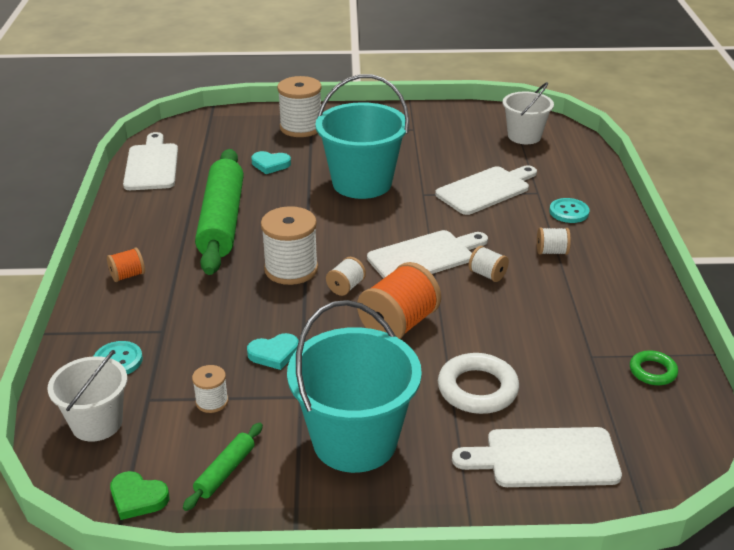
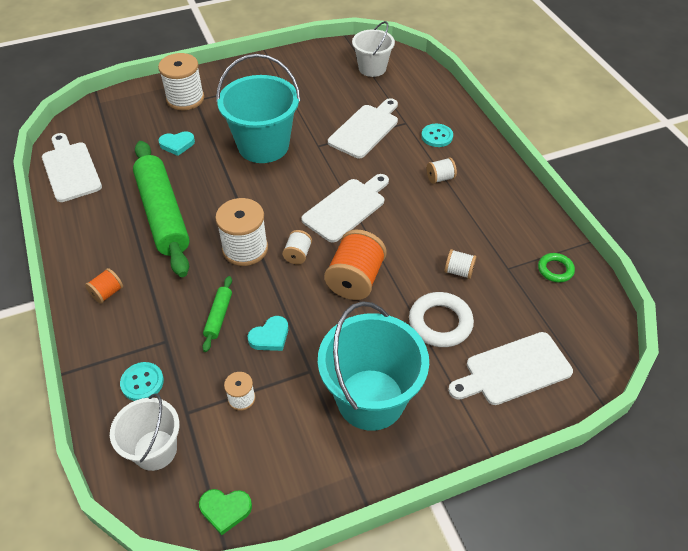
camera: 20 degrees left, 15 degrees up
(225, 472) = (284, 461): green rolling pin -> green rolling pin (219, 316)
(487, 274) = (402, 213): white spool -> white spool (458, 271)

